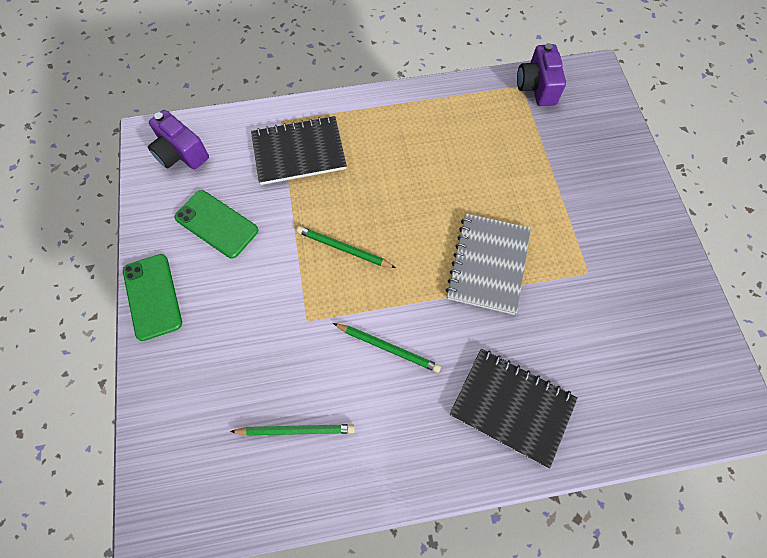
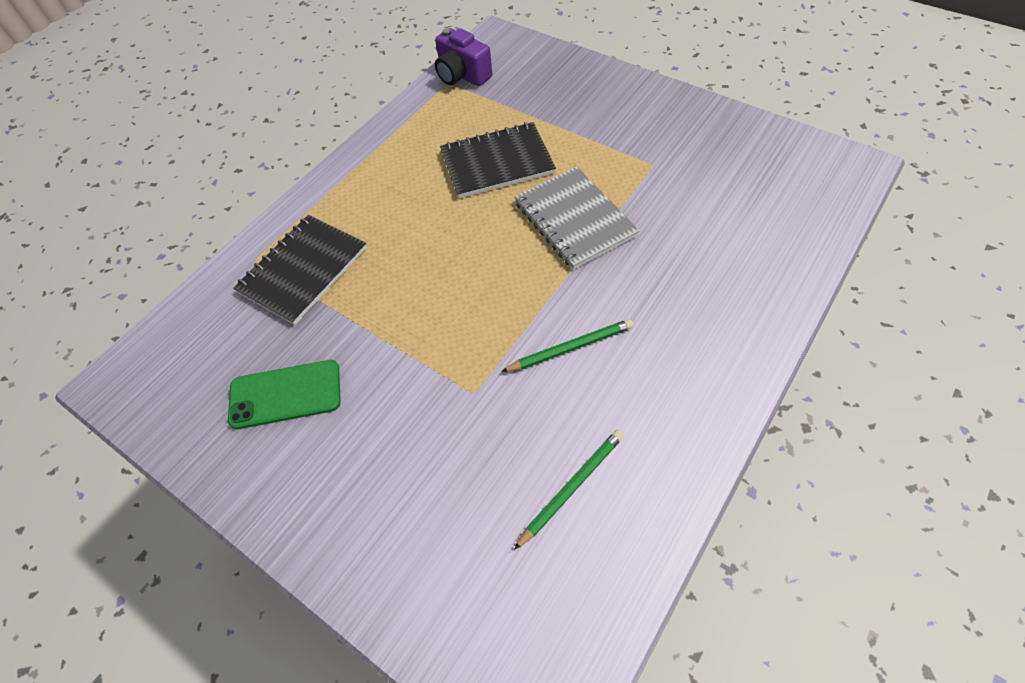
camera: 40 degrees left, 10 degrees down
(152, 296) = (287, 517): green phone -> none
(181, 153) = (171, 368): purple camera -> none
(344, 248) = (439, 309): green pencil -> none
(512, 407) = (715, 299): black notebook -> black notebook (497, 163)

